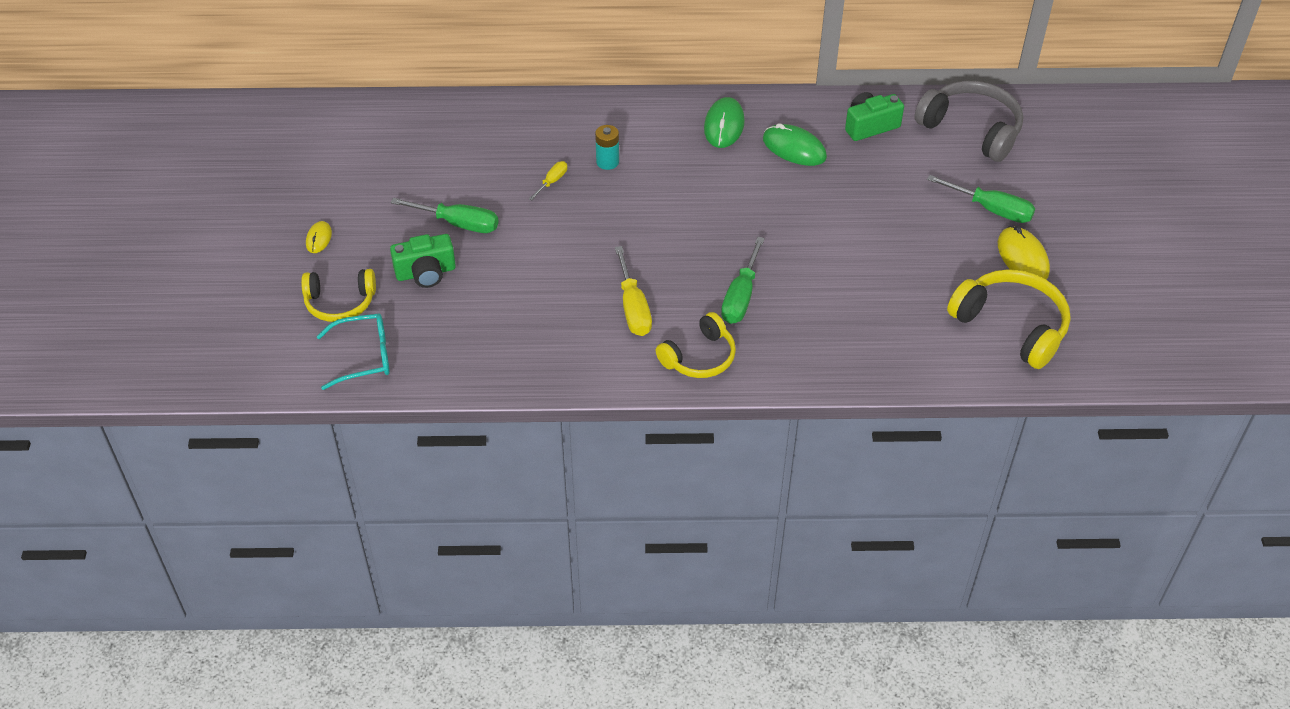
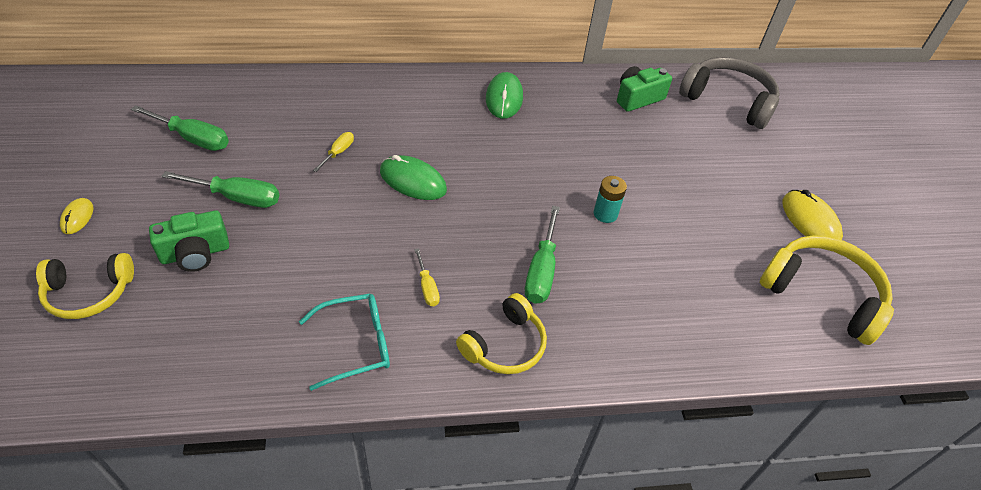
camera: 10 degrees left, 0 degrees up
(364, 357) = (108, 362): turquoise glasses -> turquoise glasses (356, 344)
(607, 162) = (394, 132): turquoise battery -> turquoise battery (605, 214)
(633, 307) = (427, 287): yellow screwdriver -> yellow screwdriver, size x0.56
(794, 148) = (572, 118): green mouse -> green mouse (413, 181)
(991, 209) = (766, 173): green screwdriver -> green screwdriver (192, 138)

